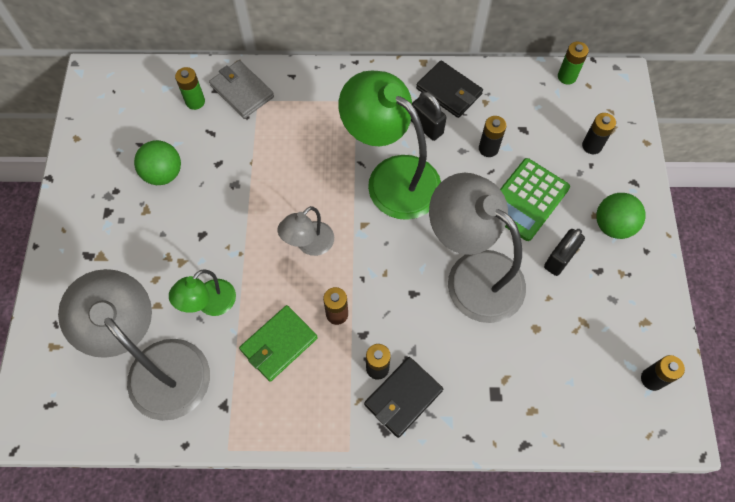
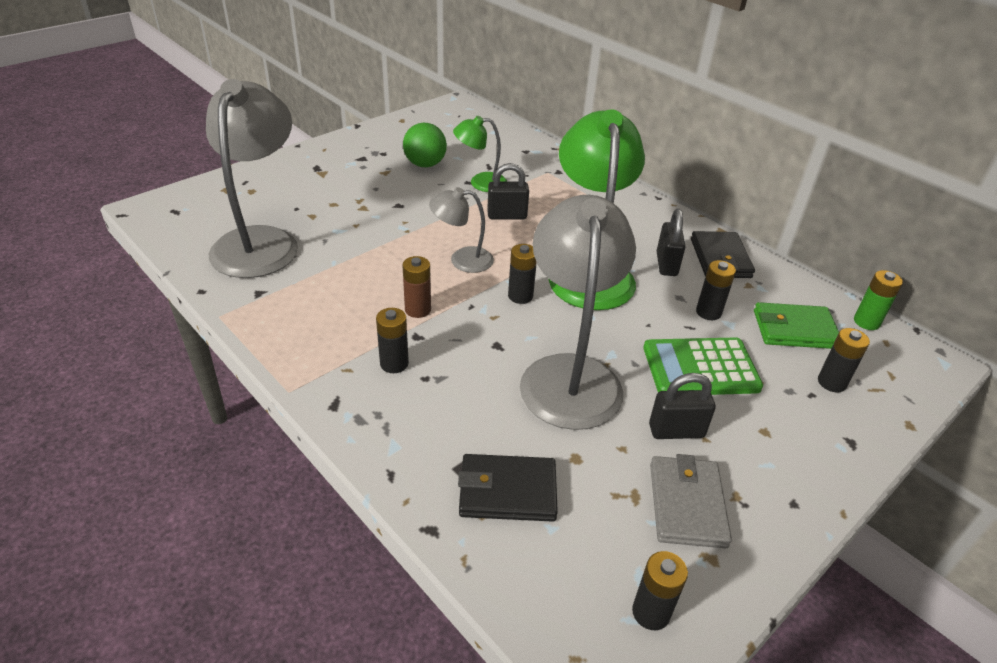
camera: 45 degrees right, 25 degrees down
(195, 101) = (503, 148): green battery -> none
(210, 304) = (343, 239): green lamp -> green lamp (480, 183)
(242, 91) = (543, 162): grey wallet -> grey wallet (686, 504)
(279, 344) = (349, 292): green wallet -> green wallet (794, 329)
(285, 174) = (507, 216): none -> black padlock
(379, 240) = (520, 296): none -> black battery
(403, 398) = (383, 398): black wallet -> black wallet (507, 491)
(613, 225) = (777, 453): green ball -> none

